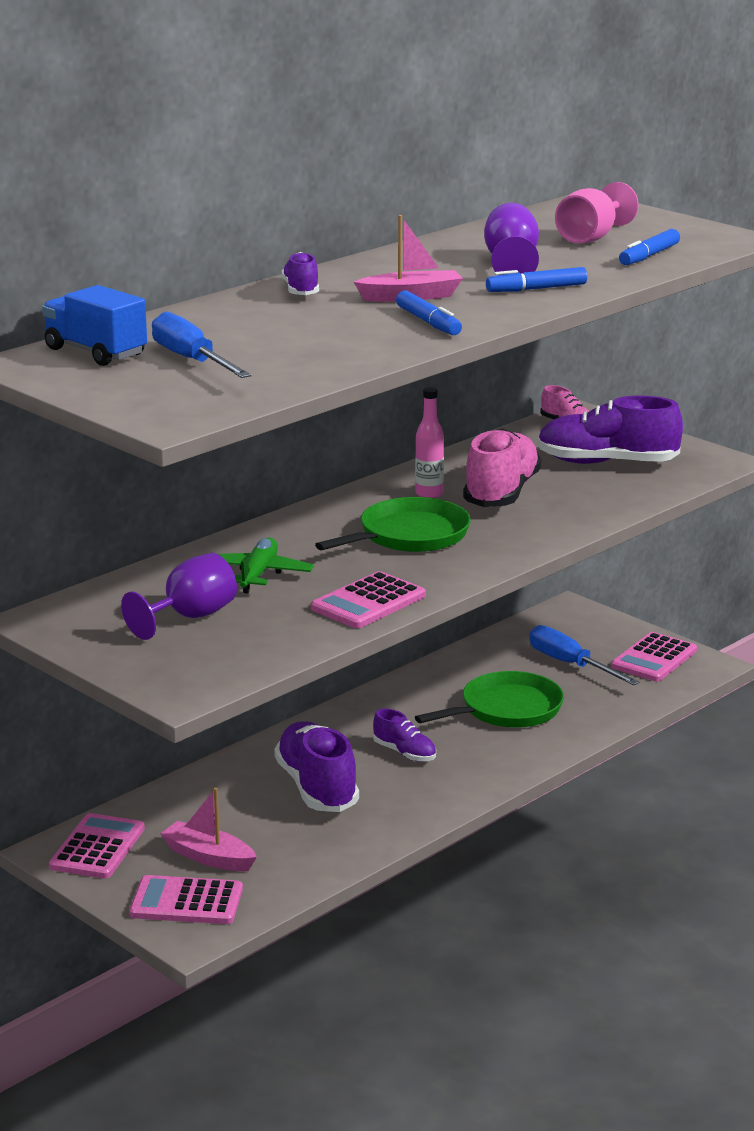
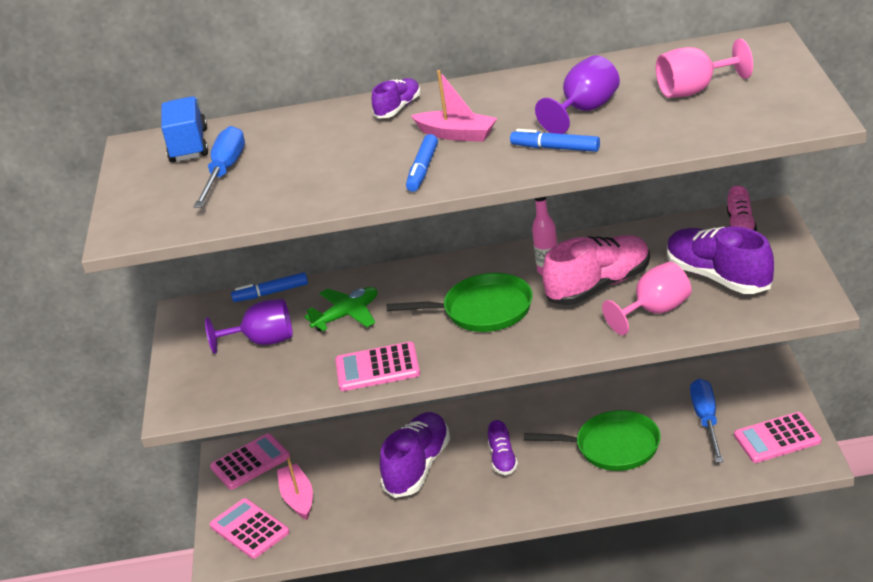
camera: 45 degrees right, 10 degrees up
(587, 497) = (655, 311): none -> pink goblet
(649, 256) = (705, 125): blue marker -> blue marker (271, 293)

